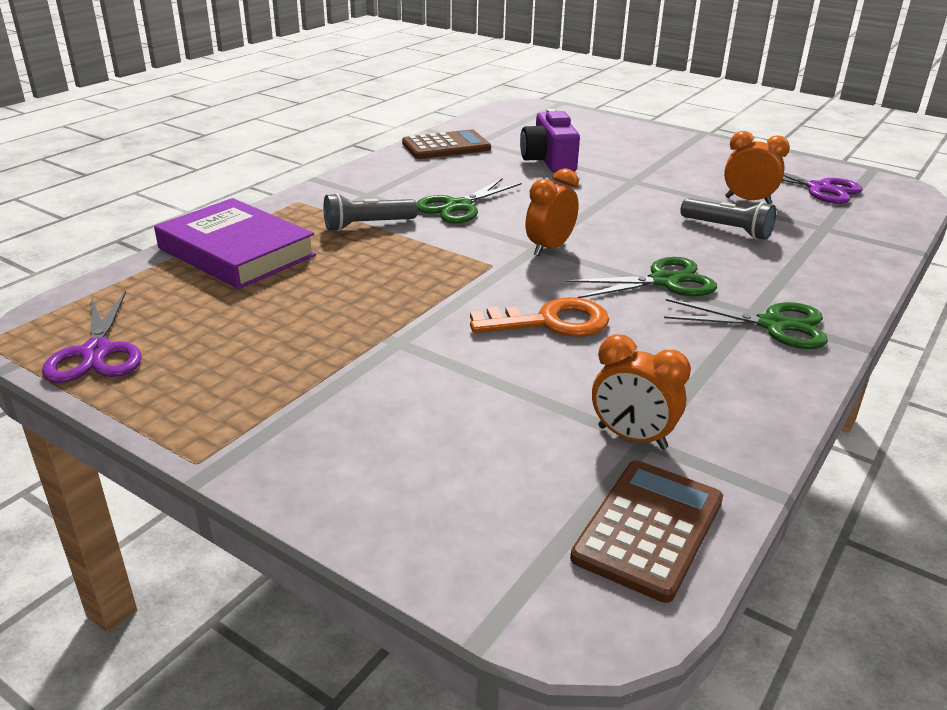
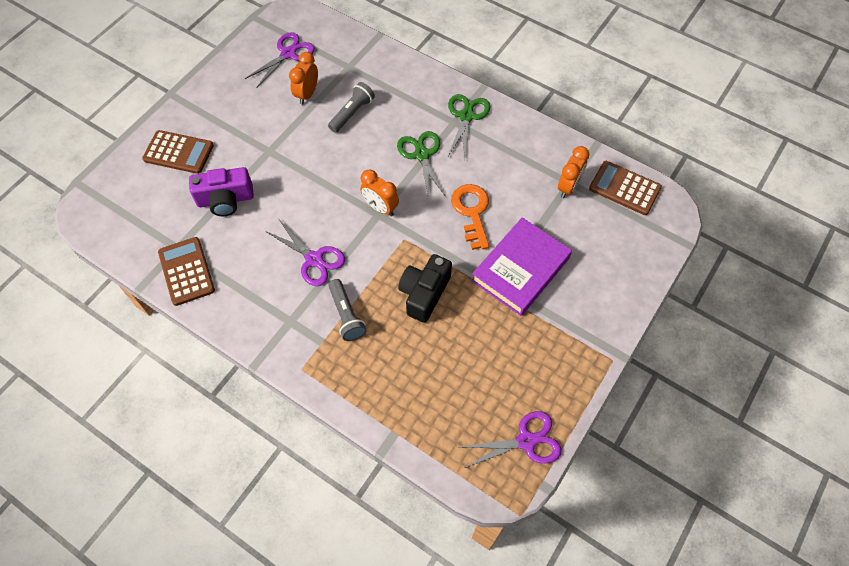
camera: 90 degrees left, 30 degrees up
(236, 252) = (391, 393): purple book -> purple book (520, 269)
(391, 277) = (424, 293): none -> black camera
(458, 206) = (314, 259): green scissors -> purple scissors
(614, 138) = (178, 152): none -> brown calculator

